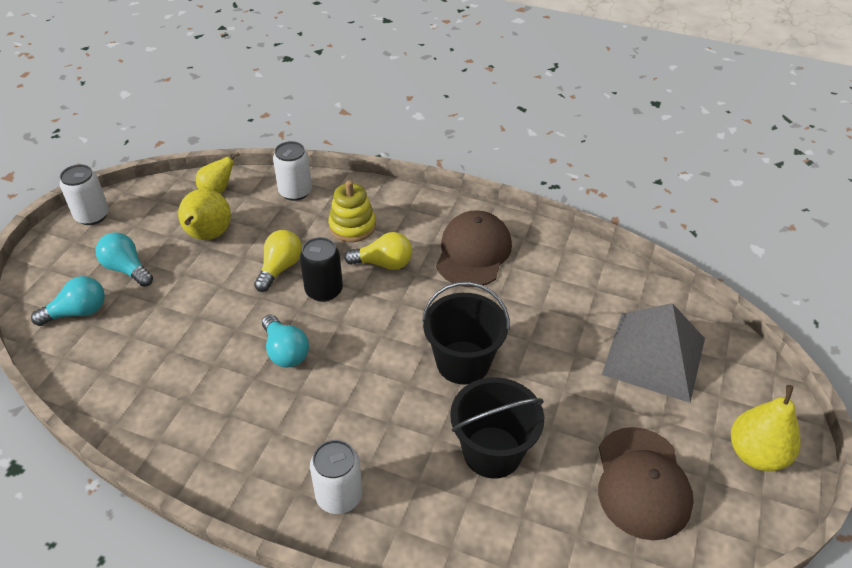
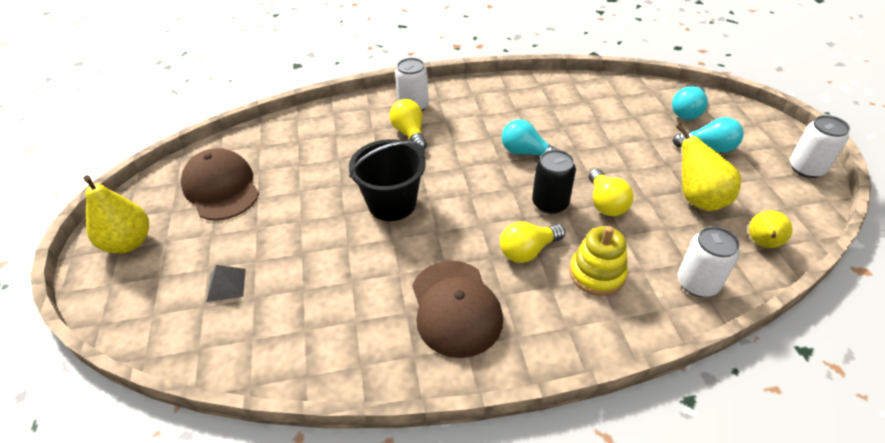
camera: 150 degrees right, 0 degrees up
(379, 448) = (410, 133): none -> yellow light bulb
(492, 452) = (334, 161): black bucket -> none
(654, 356) = (226, 285): grey pyramid -> grey pyramid, size x0.40

